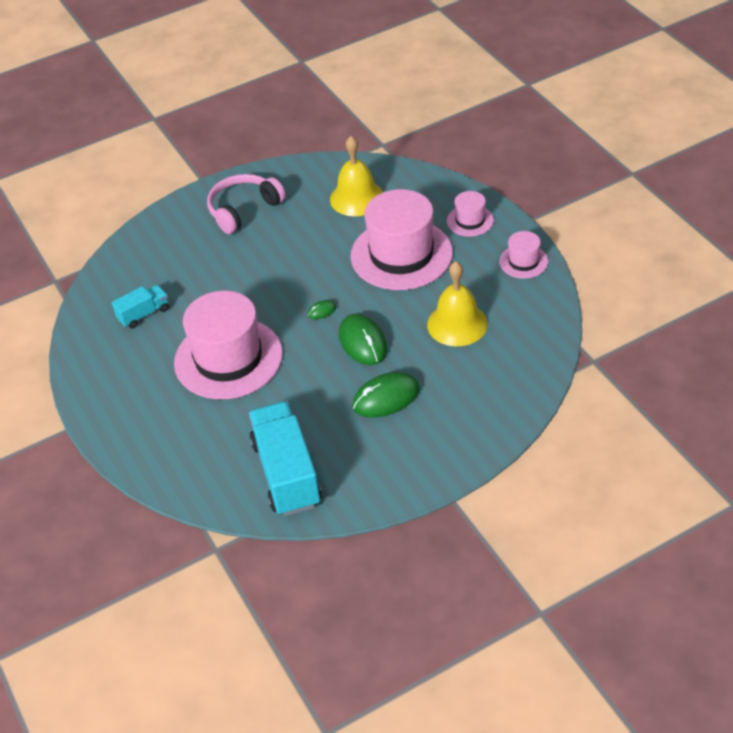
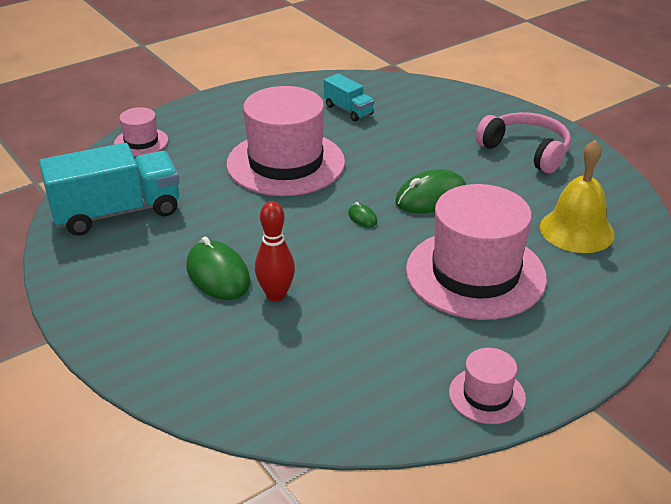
camera: 80 degrees right, 10 degrees down
(363, 342) = (311, 251): green mouse -> green mouse (431, 197)
(415, 362) = (276, 295): none -> red bowling pin
(457, 324) = (347, 329): yellow bell -> none
(470, 220) = (564, 335): pink hat -> pink hat (141, 142)

